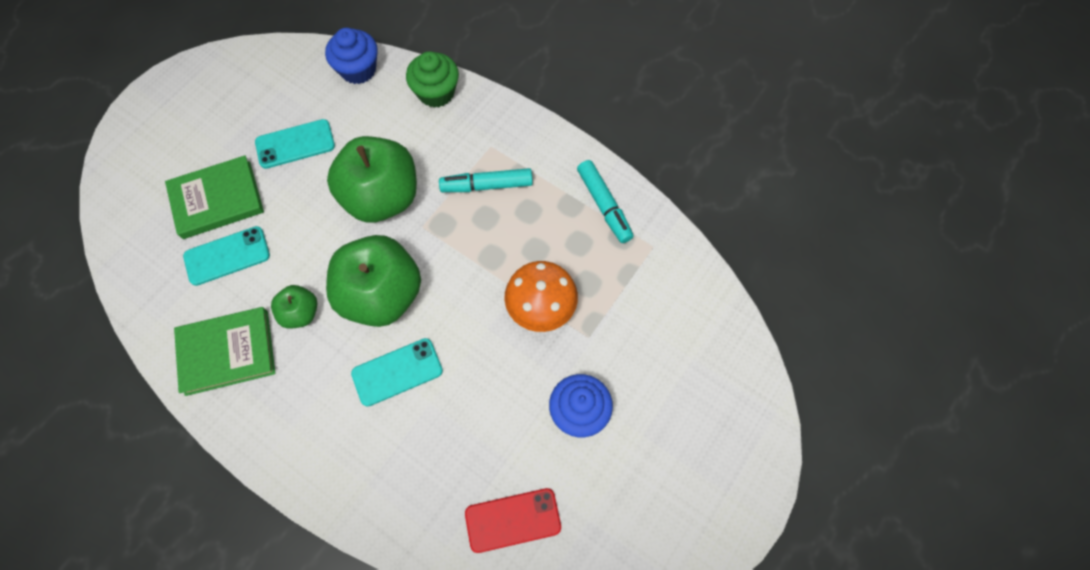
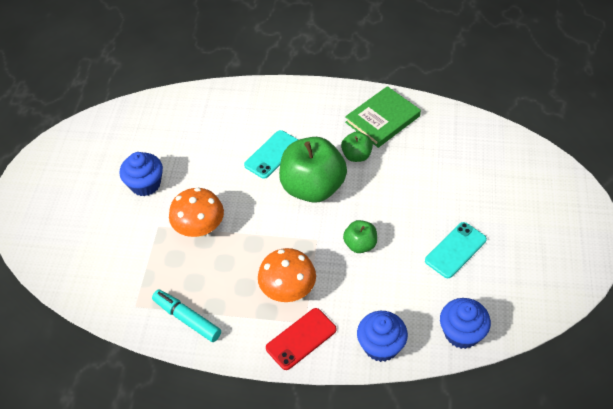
camera: 155 degrees right, 15 degrees down
(217, 200) = (472, 189): green book -> none
(227, 256) = (432, 163): turquoise phone -> none
(382, 197) = (360, 245): green apple -> green apple, size x0.48
(436, 92) = (381, 346): green cupcake -> blue cupcake
(486, 185) = (288, 290): turquoise marker -> orange mushroom
(513, 520) = (160, 122): red phone -> red phone (301, 339)

